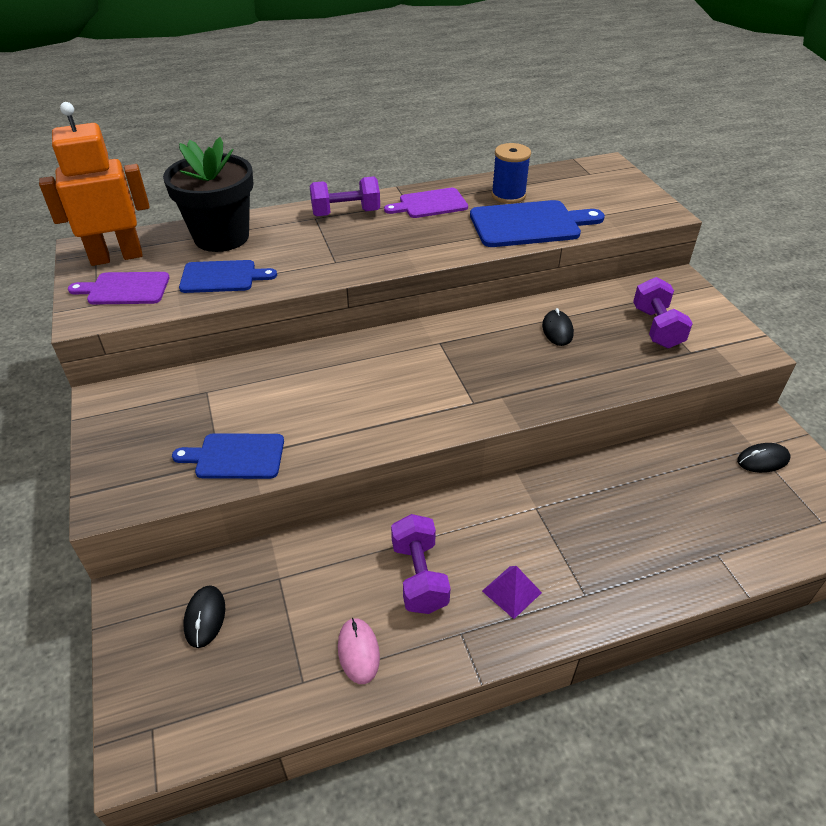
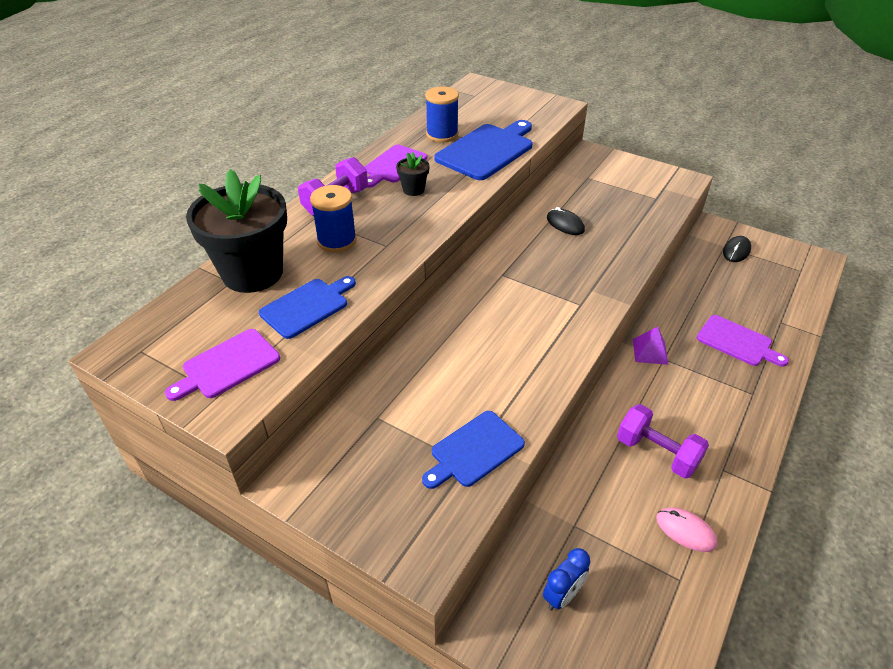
camera: 40 degrees left, 0 degrees up
(116, 256) = (170, 342): orange robot -> none
(205, 617) = (562, 595): black mouse -> blue clock
(306, 241) = (337, 241): none -> blue spool
(418, 229) = (413, 190): none -> black flower pot
(511, 591) = (716, 422): purple pyramid -> purple pyramid (650, 351)
(636, 541) = (737, 342): none -> purple cutting board
(657, 328) = (619, 192): purple dumbbell -> none

